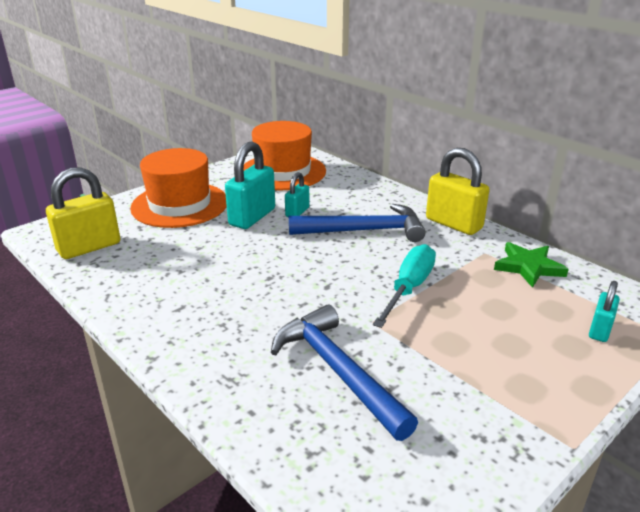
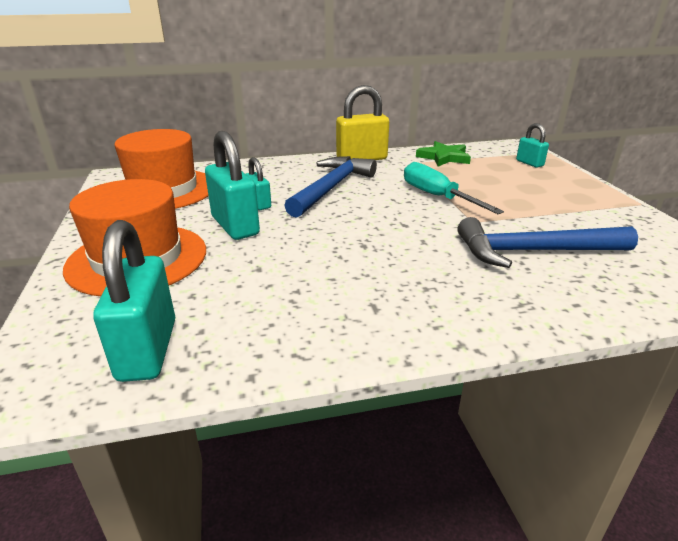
camera: 60 degrees left, 0 degrees up
(89, 247) = (147, 349): yellow padlock -> turquoise padlock

